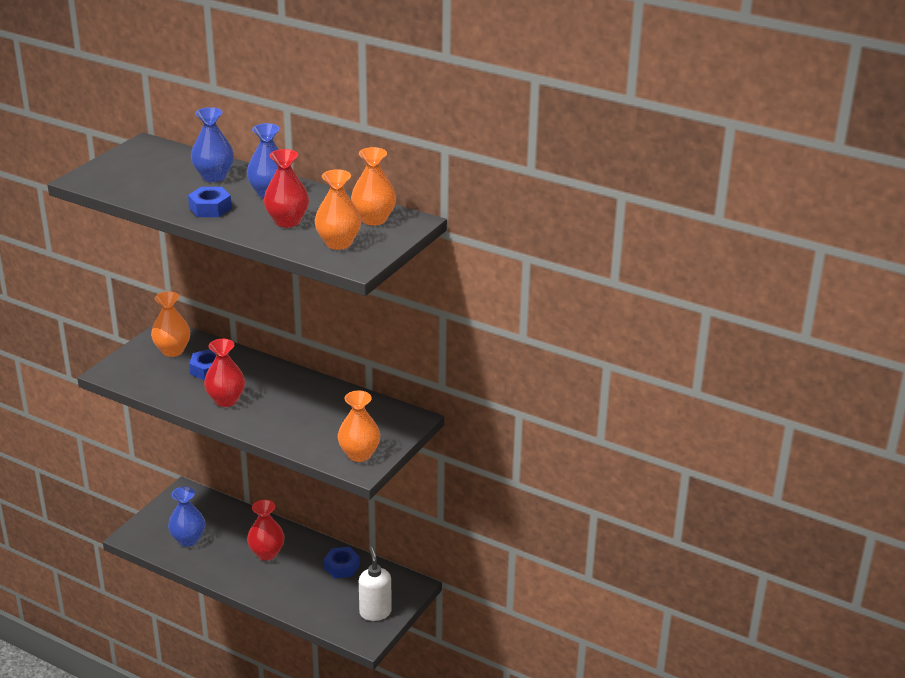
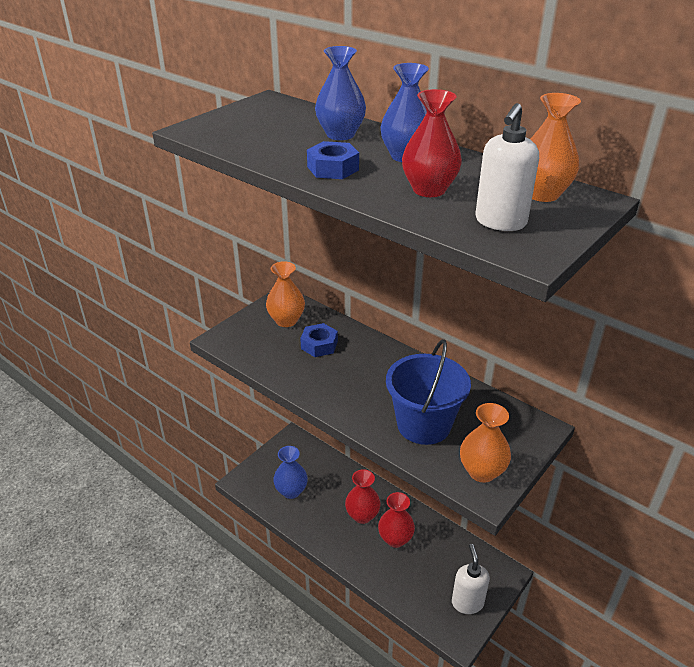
camera: 10 degrees right, 5 degrees up
(226, 400) = (335, 383): red vase -> red vase (395, 539)
(309, 425) = (424, 424): none -> blue bucket
(338, 243) = (500, 222): orange vase -> white soap dispenser
(342, 567) = (433, 540): blue nut -> none

